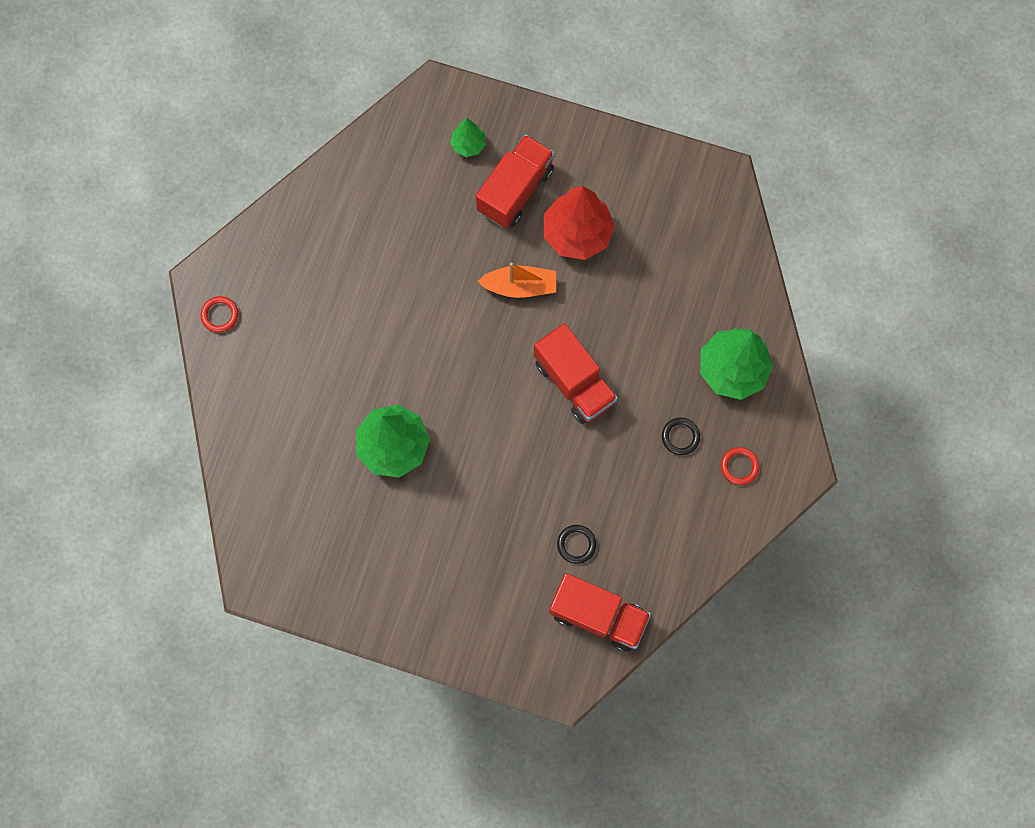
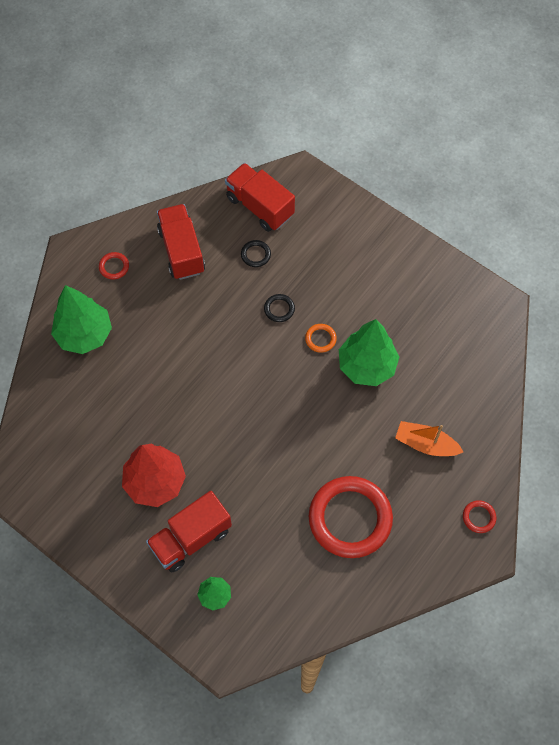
camera: 160 degrees left, 10 degrees down
(357, 267) = (350, 518): none -> red ring
(458, 460) = (320, 339): none -> orange ring
(520, 286) = (220, 455): orange boat -> orange boat (425, 444)
(574, 382) = (209, 366): red truck -> red truck (181, 251)
(680, 437) = (147, 300): black ring -> black ring (279, 309)

